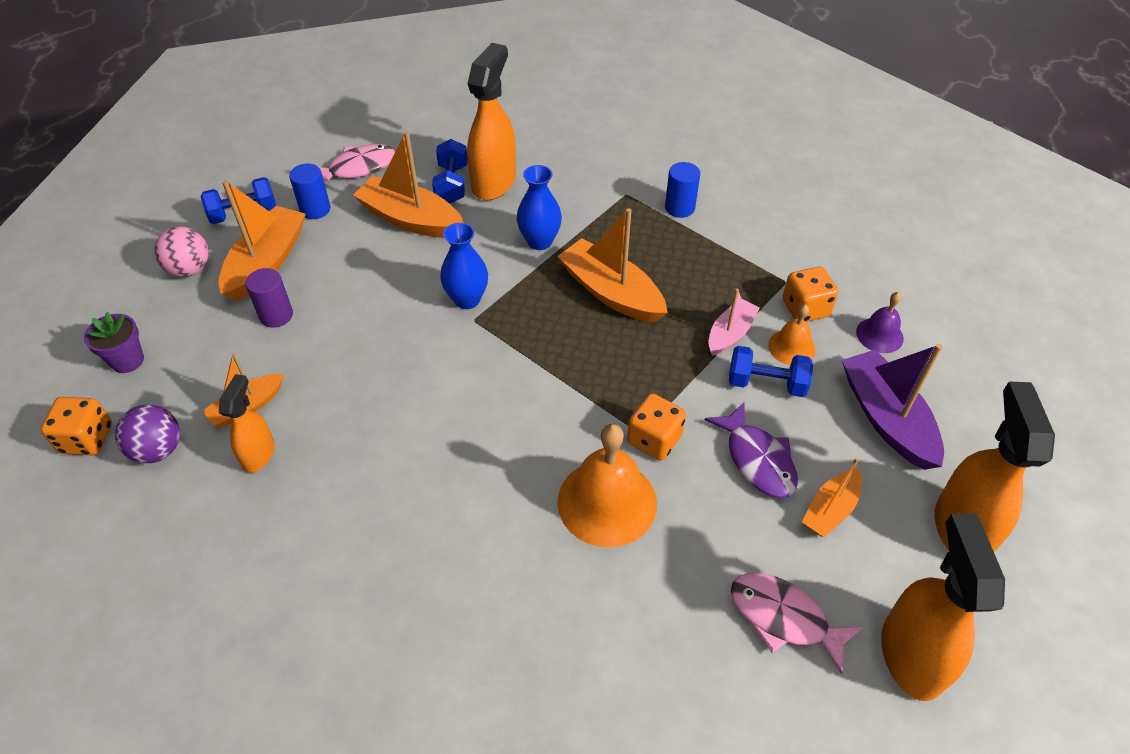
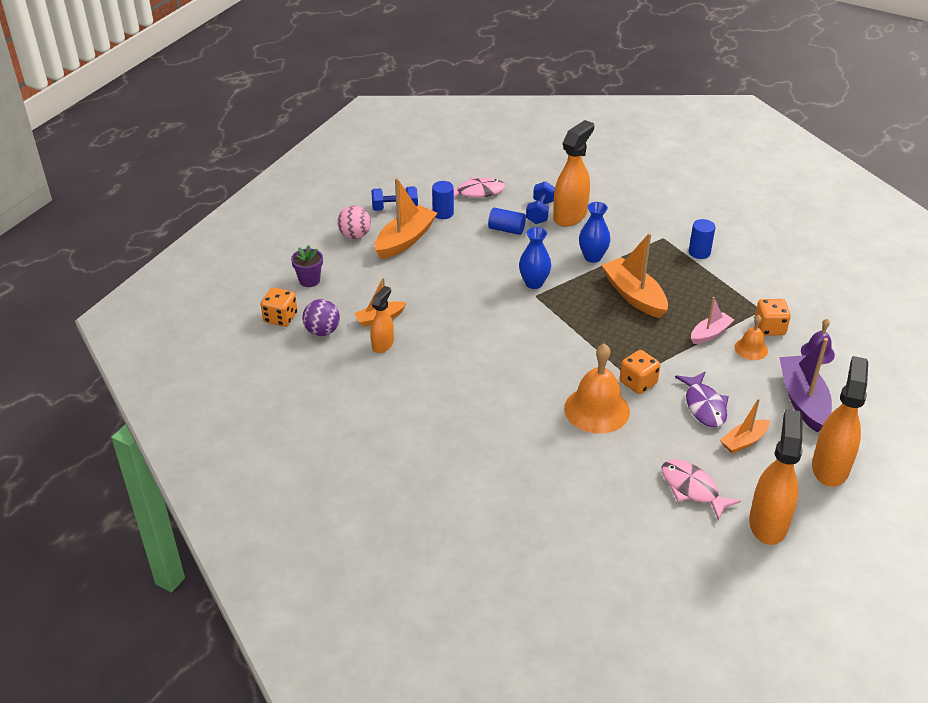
camera: 15 degrees right, 10 degrees down
(276, 315) = (406, 271): purple cylinder -> none
(410, 219) = (506, 229): orange boat -> blue cylinder
(766, 383) = (725, 366): blue dumbbell -> none

